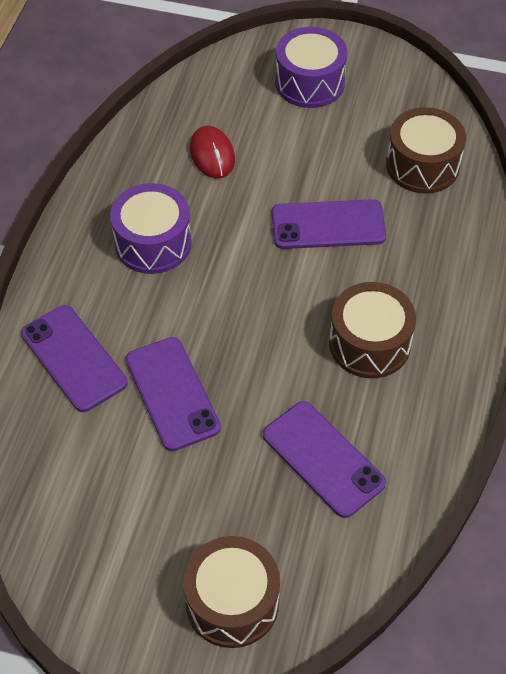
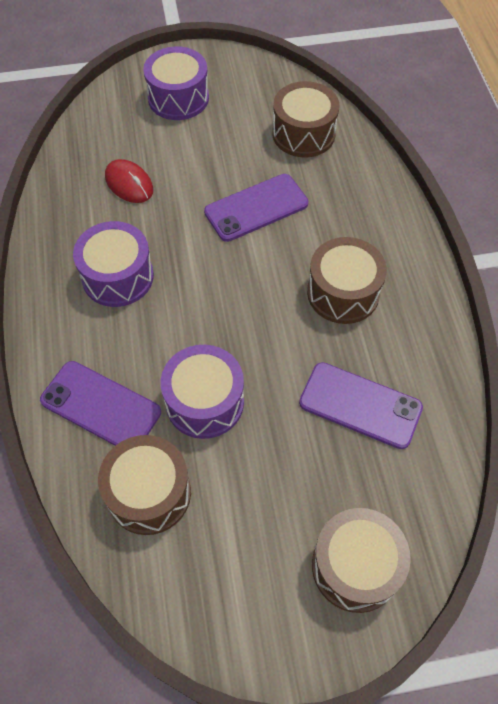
camera: 25 degrees left, 5 degrees up
(77, 454) = (149, 493): none -> brown drum
(172, 393) = (204, 402): purple phone -> purple drum

